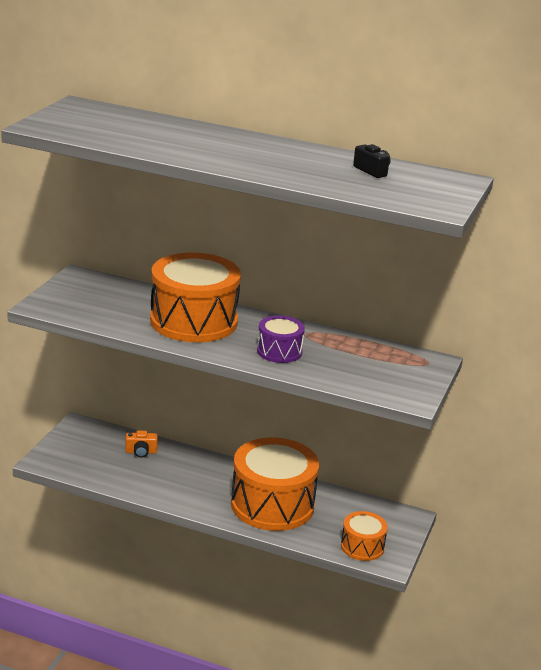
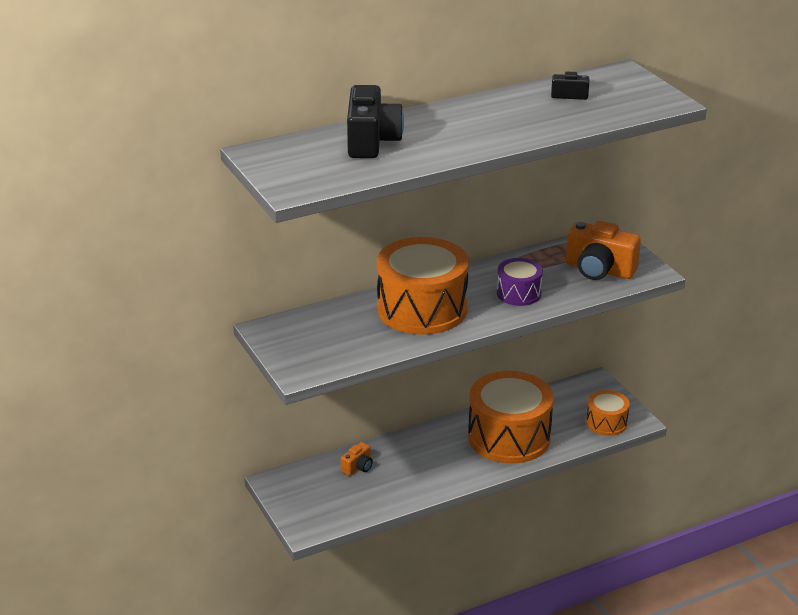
camera: 45 degrees left, 5 degrees up
(158, 130) = (371, 141): none -> black camera
(374, 374) = (599, 270): none -> orange camera

